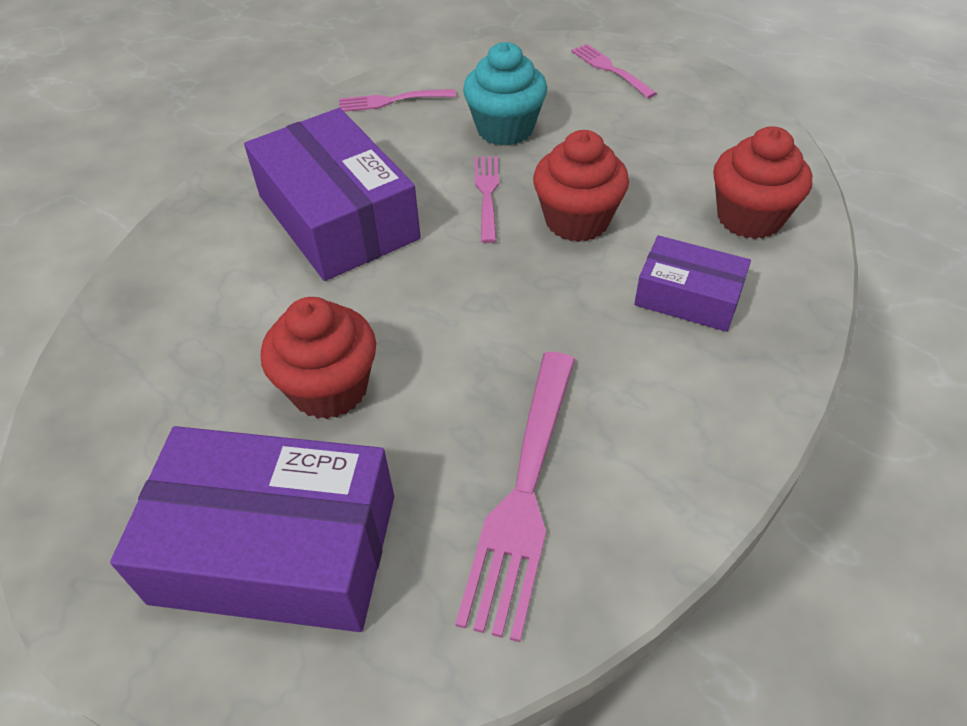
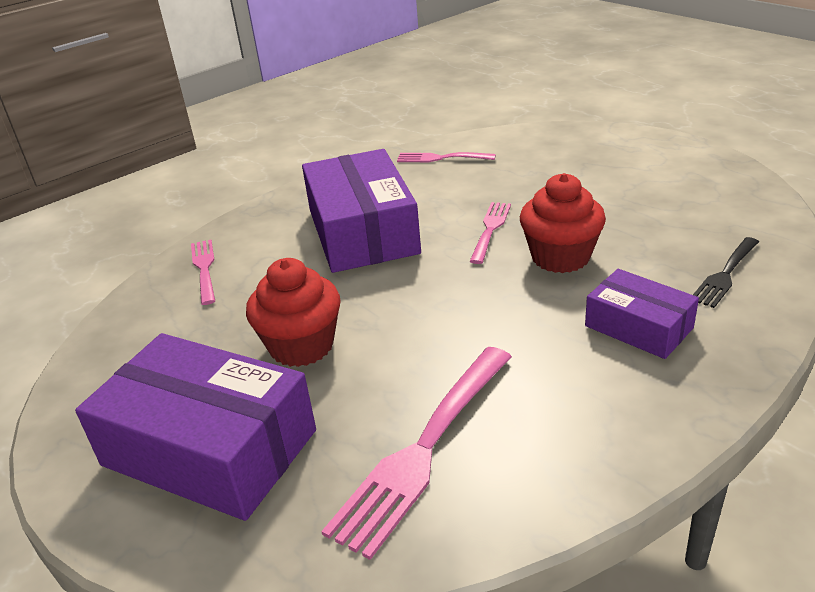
camera: 20 degrees right, 15 degrees down
(505, 129) = (526, 185): turquoise cupcake -> none
(610, 69) = (638, 152): pink fork -> pink fork (204, 268)
(749, 217) = (725, 274): red cupcake -> black fork

